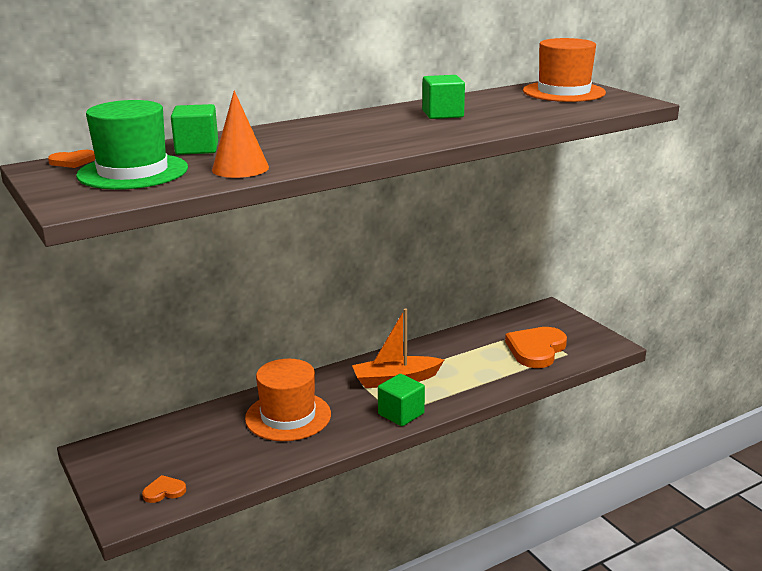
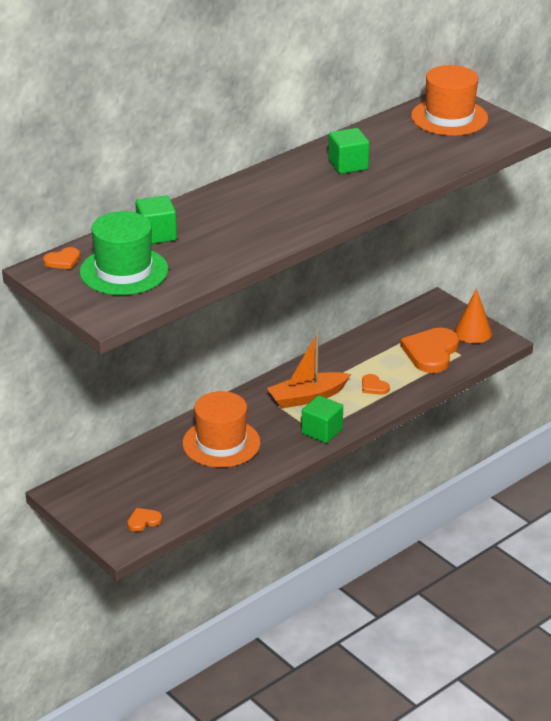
camera: 10 degrees left, 10 degrees up
(240, 168) = (209, 260): orange cone -> orange cone (473, 332)
(469, 375) = (373, 386): none -> orange heart

